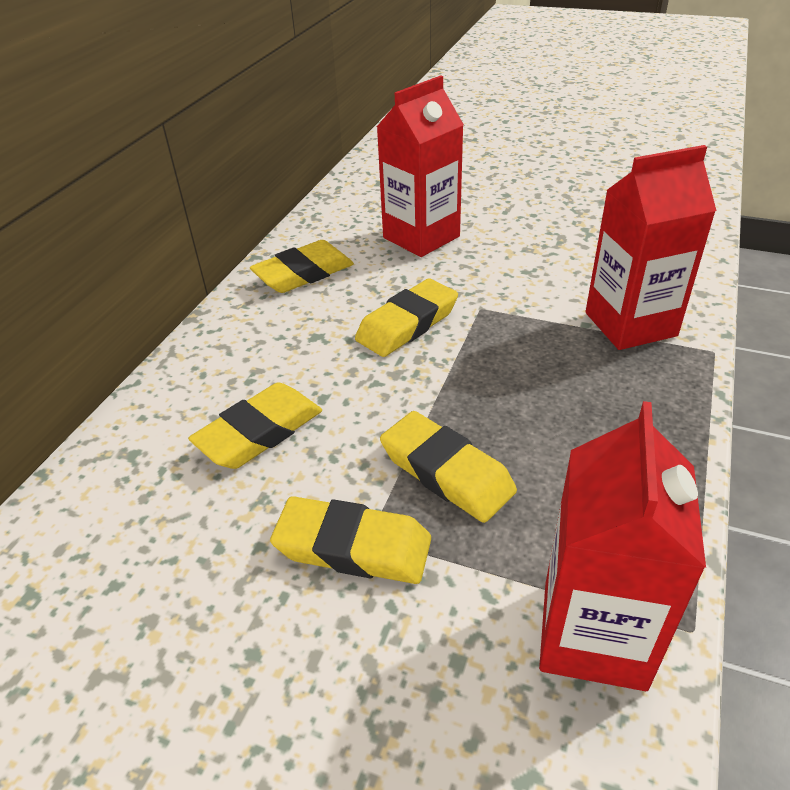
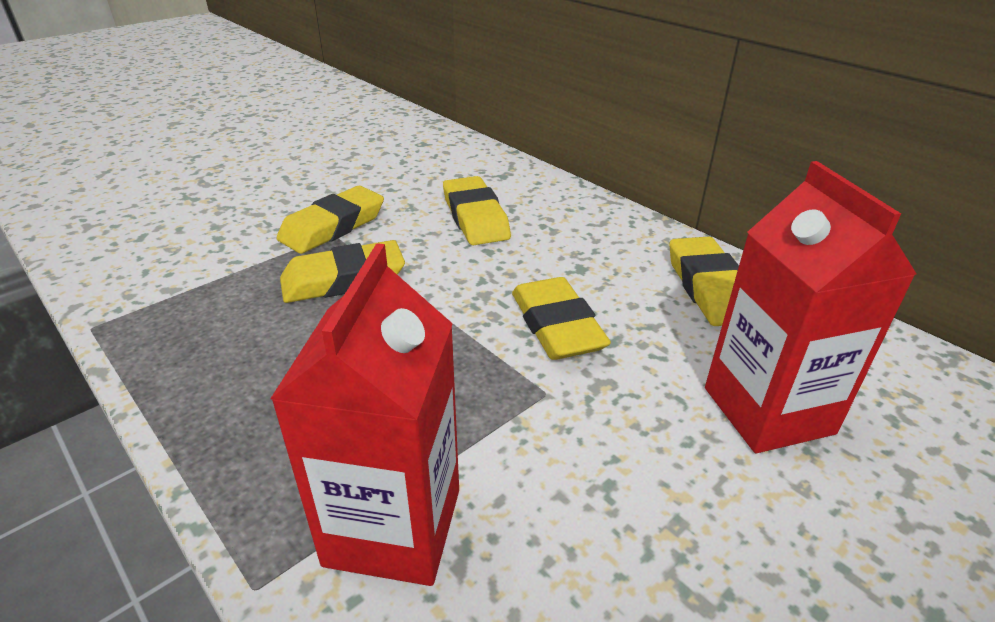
camera: 115 degrees right, 5 degrees down
(593, 634) = (155, 287): red carton -> none

